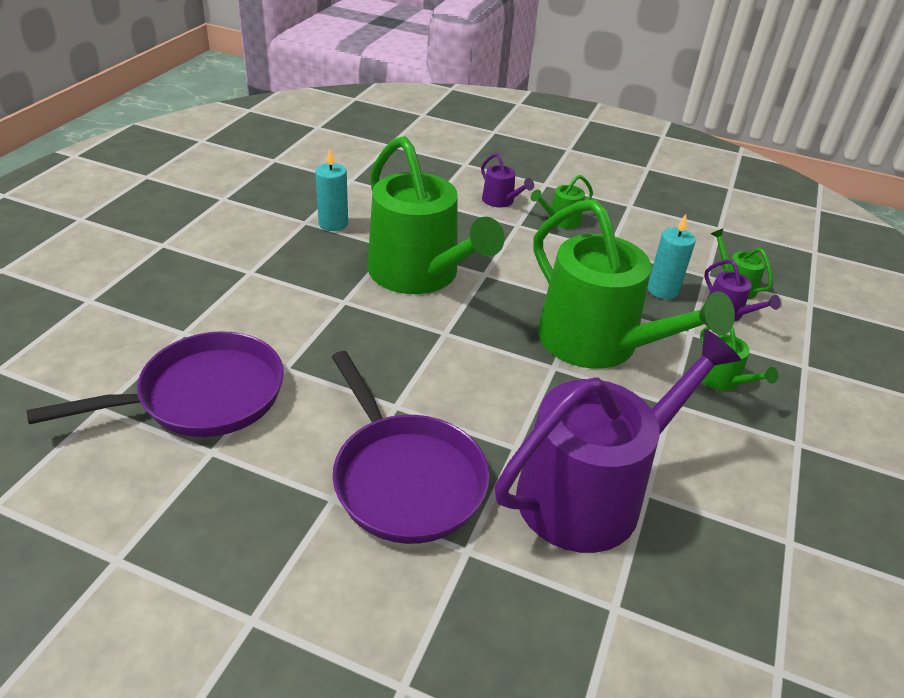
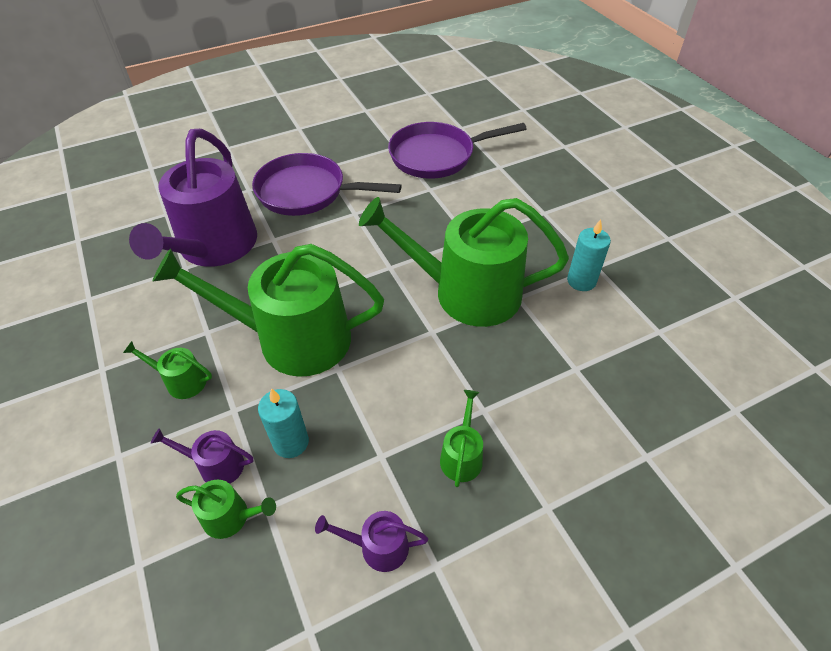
camera: 135 degrees right, 10 degrees up
(202, 396) = (437, 156): purple pan -> purple pan turned 60 degrees clockwise
(501, 201) = (538, 429): purple watering can -> purple watering can (378, 547)

